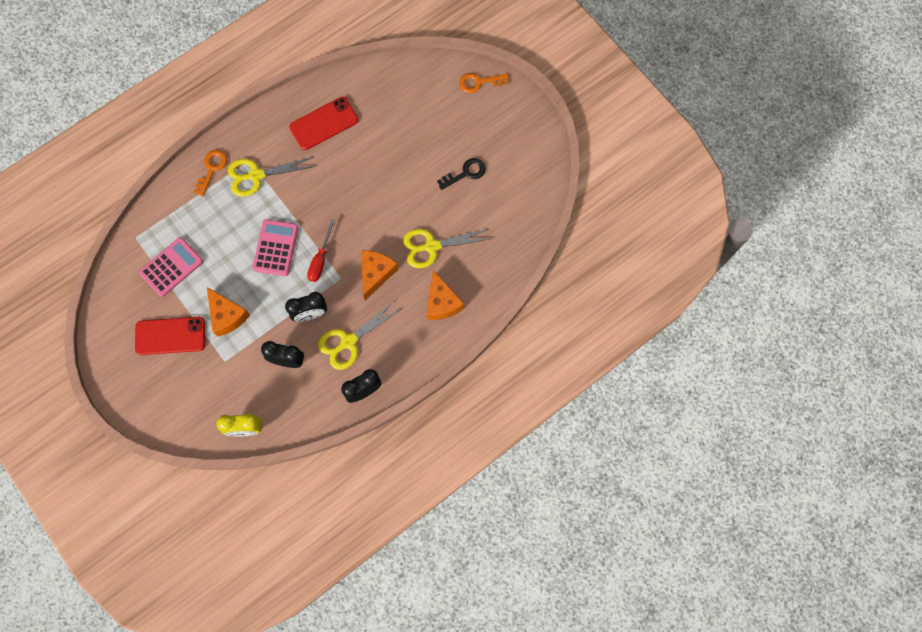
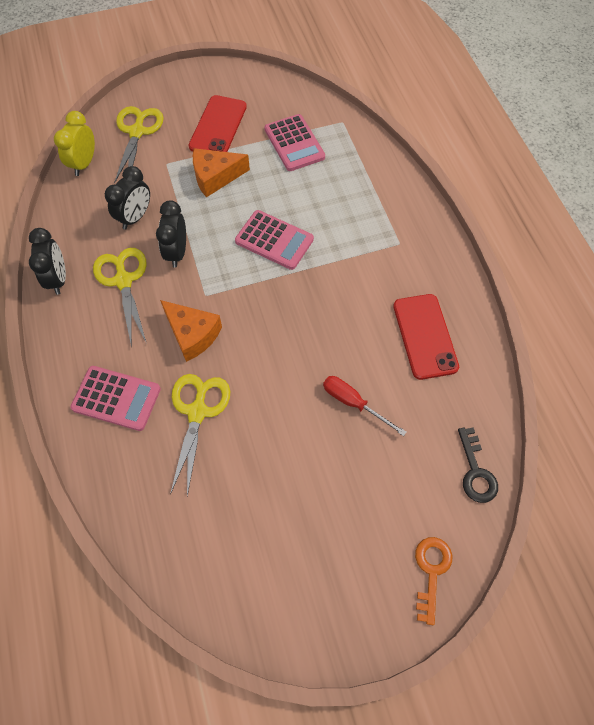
camera: 110 degrees right, 10 degrees down
(212, 169) = (400, 204): orange key -> none
(256, 175) = (376, 245): yellow scissors -> yellow scissors (137, 132)
(320, 259) = (238, 280): red screwdriver -> red screwdriver (353, 403)
(442, 302) = (116, 398): orange cheese -> pink calculator
(465, 173) = (286, 494): black key -> black key (475, 471)

